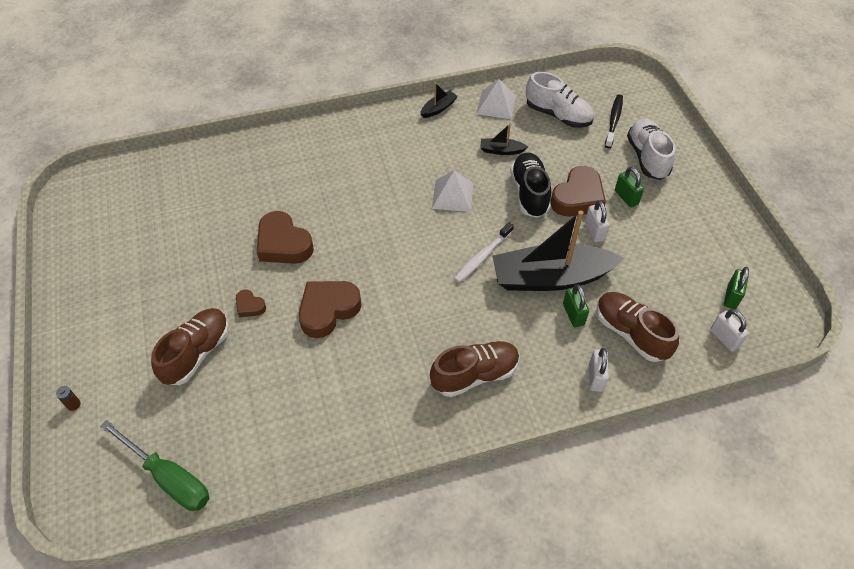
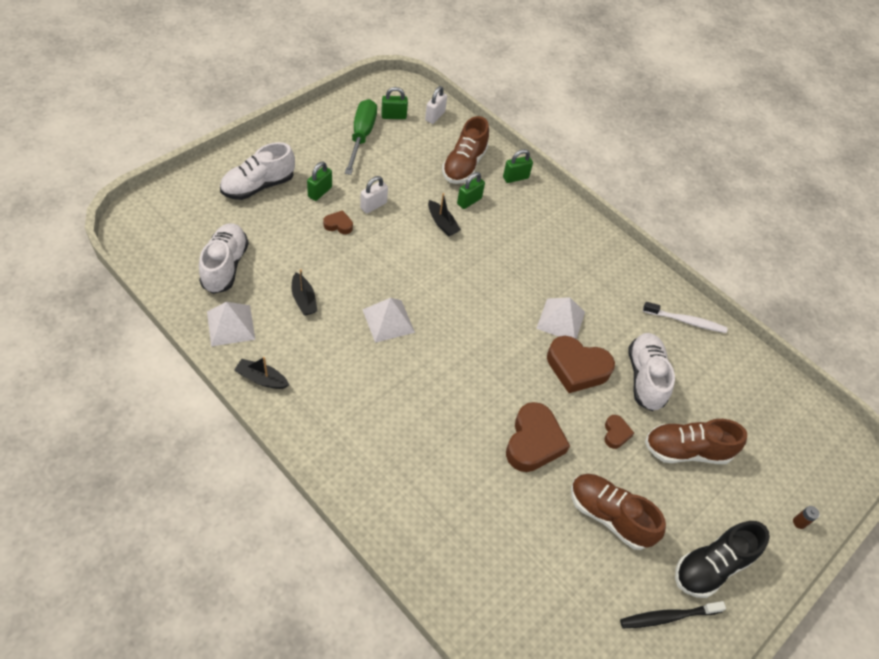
camera: 125 degrees left, 0 degrees up
(169, 477) = (784, 407): green screwdriver -> green screwdriver (361, 136)
(283, 362) = (645, 378): none -> white shoe
(385, 324) = (560, 320): none -> white pyramid
(475, 375) = (563, 246): brown shoe -> brown shoe (609, 516)
(482, 256) = (448, 275): white toothbrush -> white toothbrush (686, 321)
(529, 193) = (352, 261): black shoe -> black shoe (711, 566)
(550, 278) = (442, 223): black boat -> black boat, size x0.42
(578, 197) = (338, 225): brown heart -> brown heart, size x0.49
(595, 377) = (515, 177): white padlock -> green padlock
(613, 121) = (214, 219): black toothbrush -> black toothbrush (668, 617)

